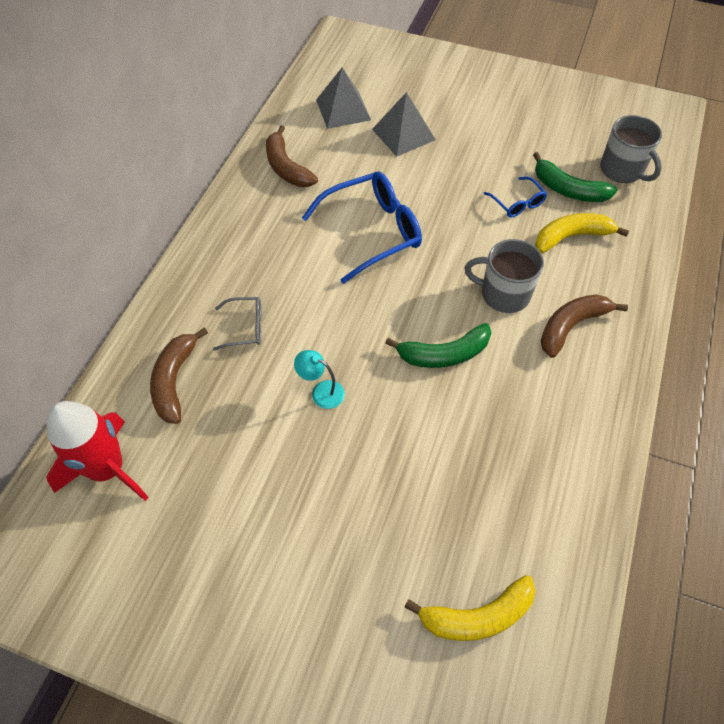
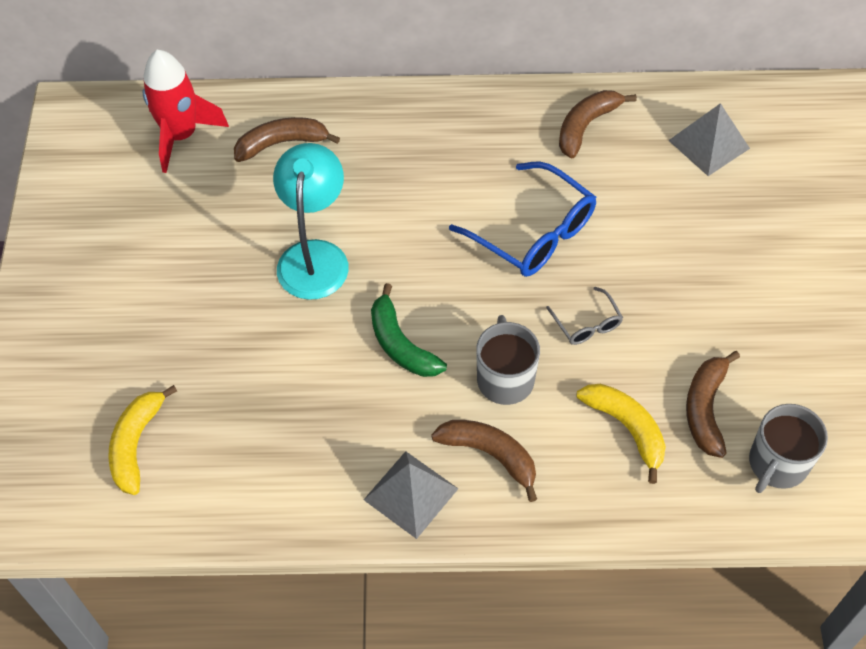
camera: 70 degrees right, 0 degrees up
(245, 327) = (361, 172): grey glasses -> grey glasses (587, 324)
(321, 391) = (315, 256): turquoise lamp -> turquoise lamp, size x2.17
(403, 134) = (702, 214): grey pyramid -> grey pyramid (410, 494)
(477, 616) = (136, 444): yellow banana -> yellow banana turned 45 degrees clockwise
(517, 203) = (652, 359): blue glasses -> none
(568, 189) = (705, 408): green banana -> brown banana

